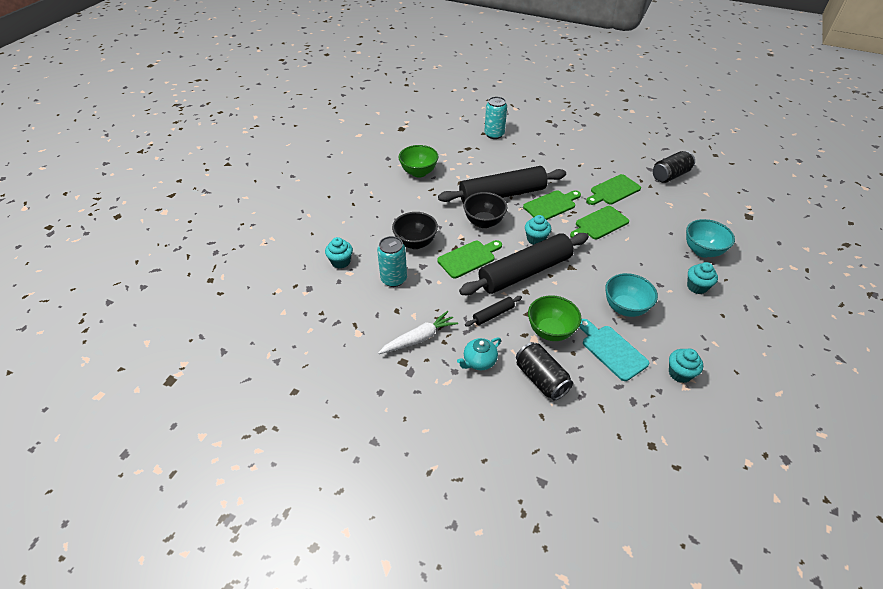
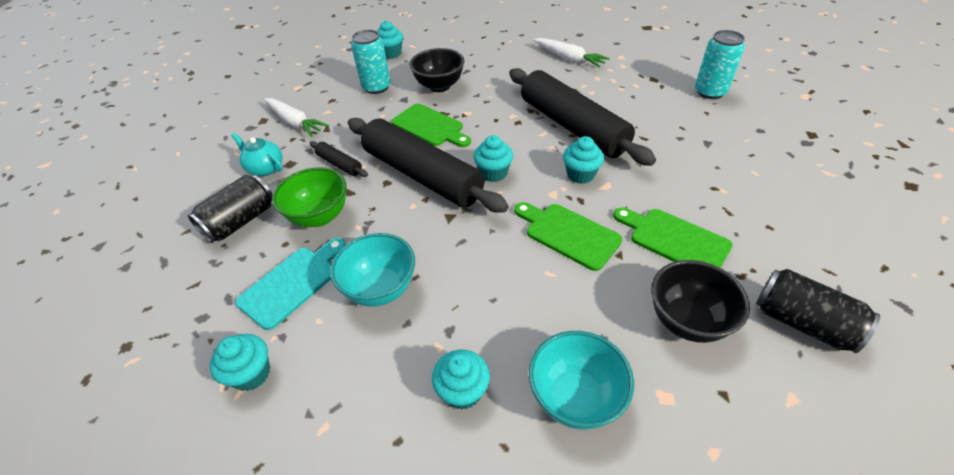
camera: 75 degrees right, 0 degrees up
(419, 172) = (569, 58): green bowl -> white carrot
(484, 222) = (503, 124): black bowl -> black bowl (687, 321)
(551, 205) = (580, 175): green cutting board -> turquoise cupcake

